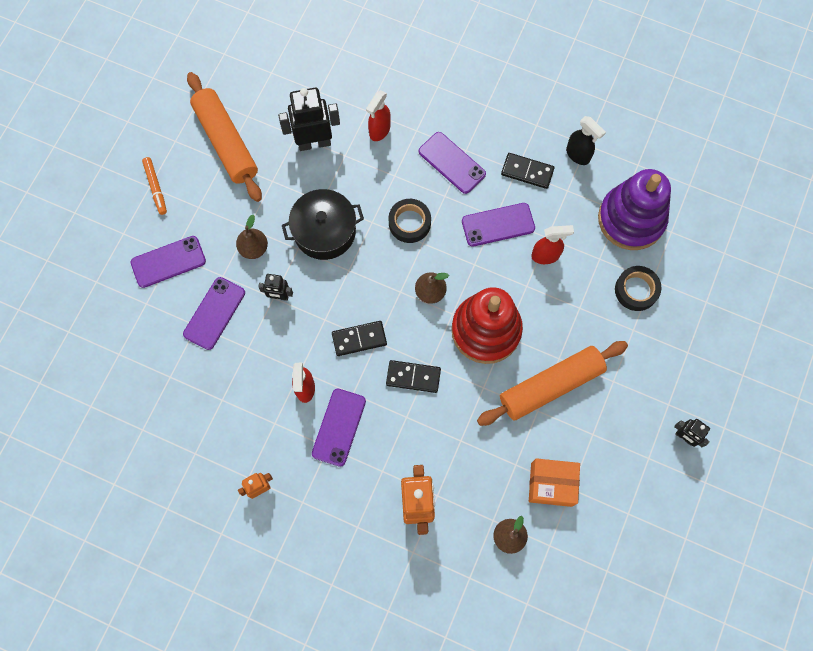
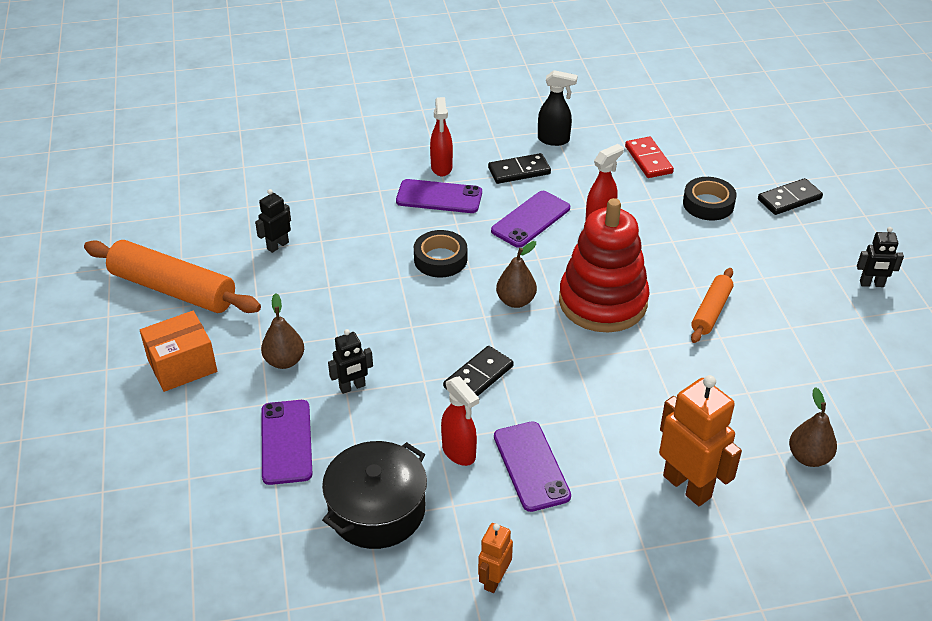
camera: 35 degrees left, 30 degrees down
(156, 187) = (115, 366): orange marker -> none
(168, 262) = (187, 424): purple phone -> none
(314, 142) = (277, 245): black robot -> black robot, size x0.54
(324, 231) = (354, 308): black pot -> black pot (377, 510)
(379, 131) = (341, 207): red spray bottle -> red spray bottle (441, 168)
(413, 377) = (568, 377): black domino -> black domino (789, 199)
(551, 386) = (711, 311): orange rolling pin -> orange rolling pin, size x0.54
(551, 484) = (799, 388): orange box -> orange box (182, 365)
(631, 219) = (648, 160): purple stacking toy -> red domino

